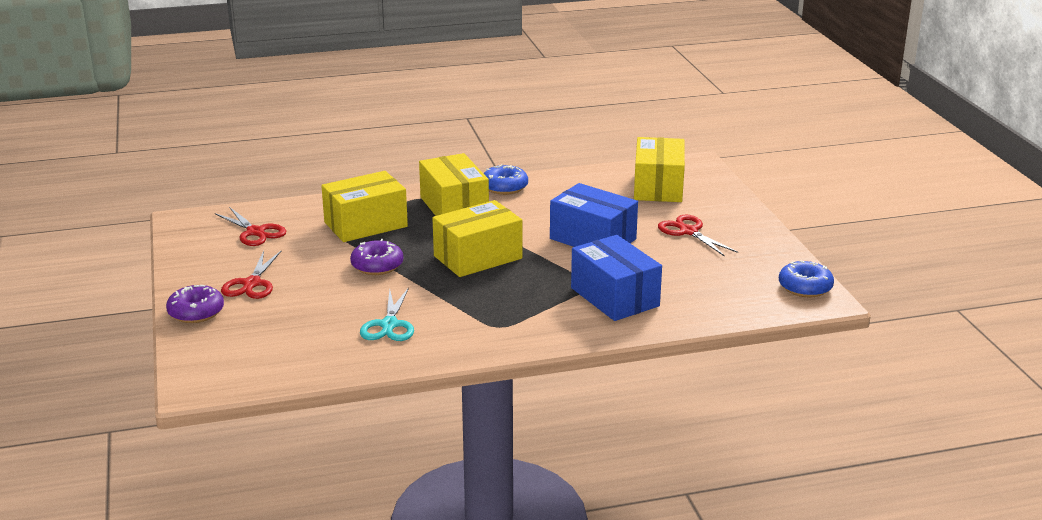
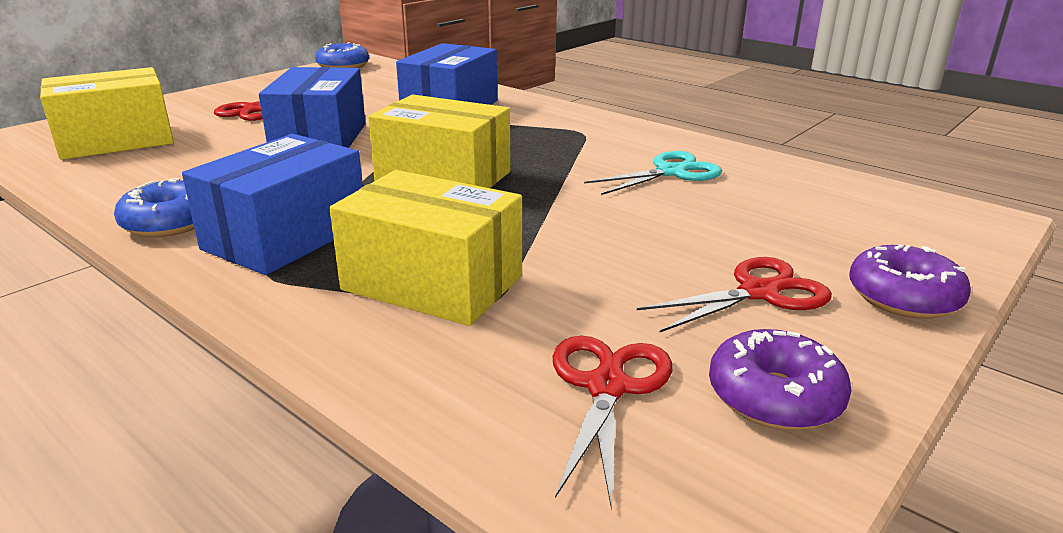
camera: 125 degrees left, 0 degrees up
(377, 266) = (555, 224): purple donut -> purple donut (774, 397)
(454, 207) = (286, 236): yellow box -> blue box

